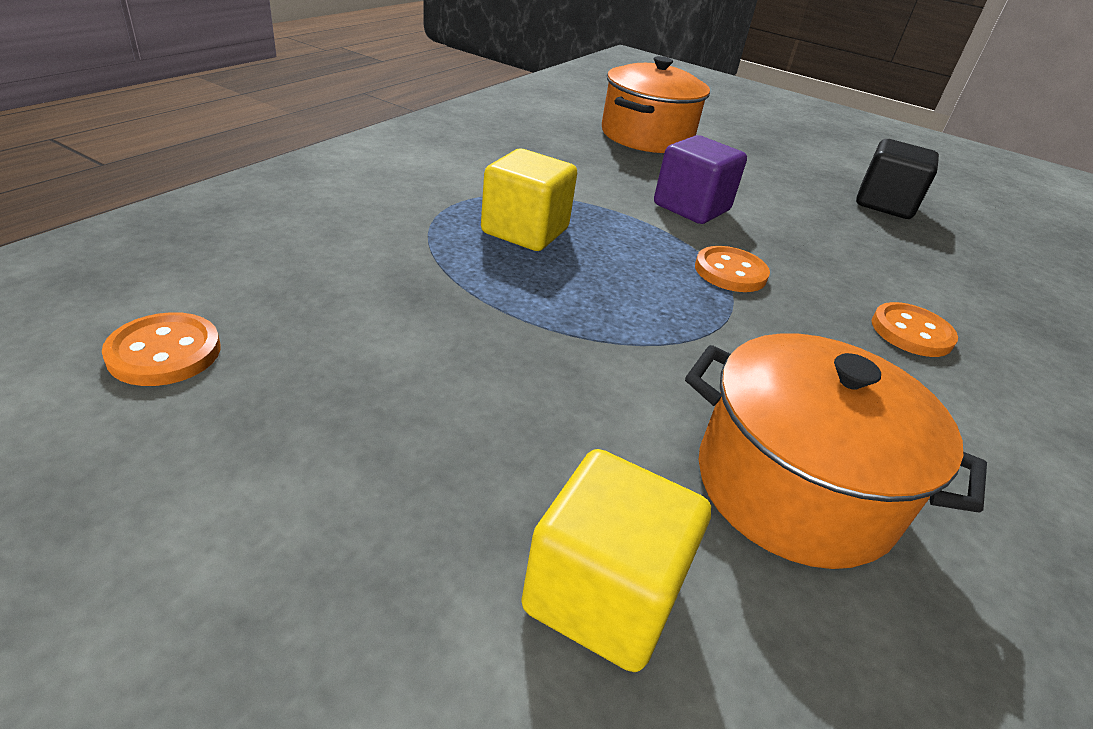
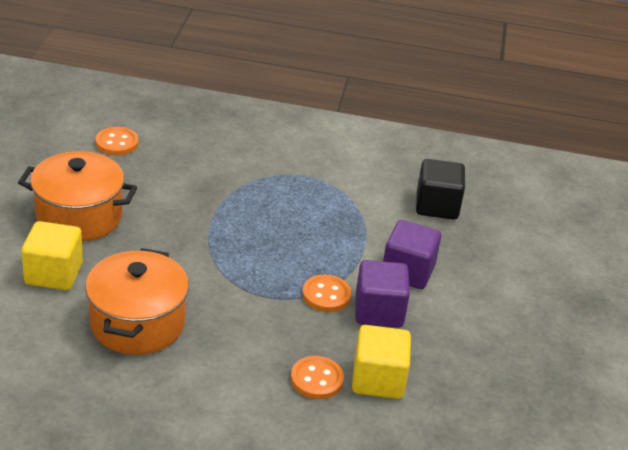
camera: 70 degrees right, 0 degrees up
(525, 231) = (301, 208): yellow cube -> yellow cube (378, 380)
(646, 136) = (524, 237): orange pot -> orange pot (79, 216)
(767, 248) = (379, 311): none -> purple cube
(884, 204) = (538, 383): black cube -> black cube (437, 206)

